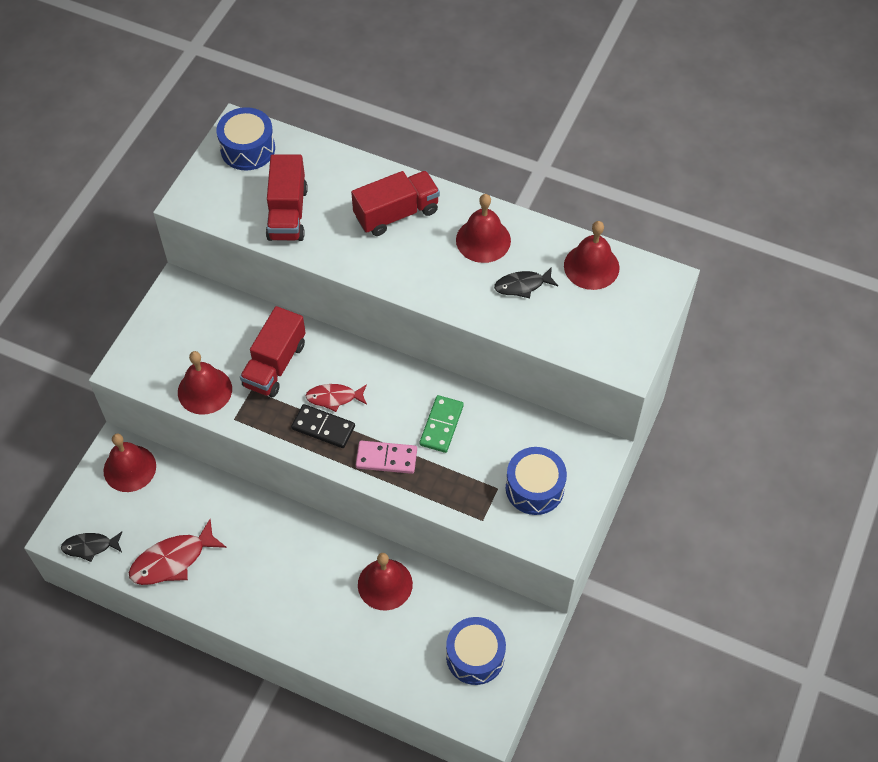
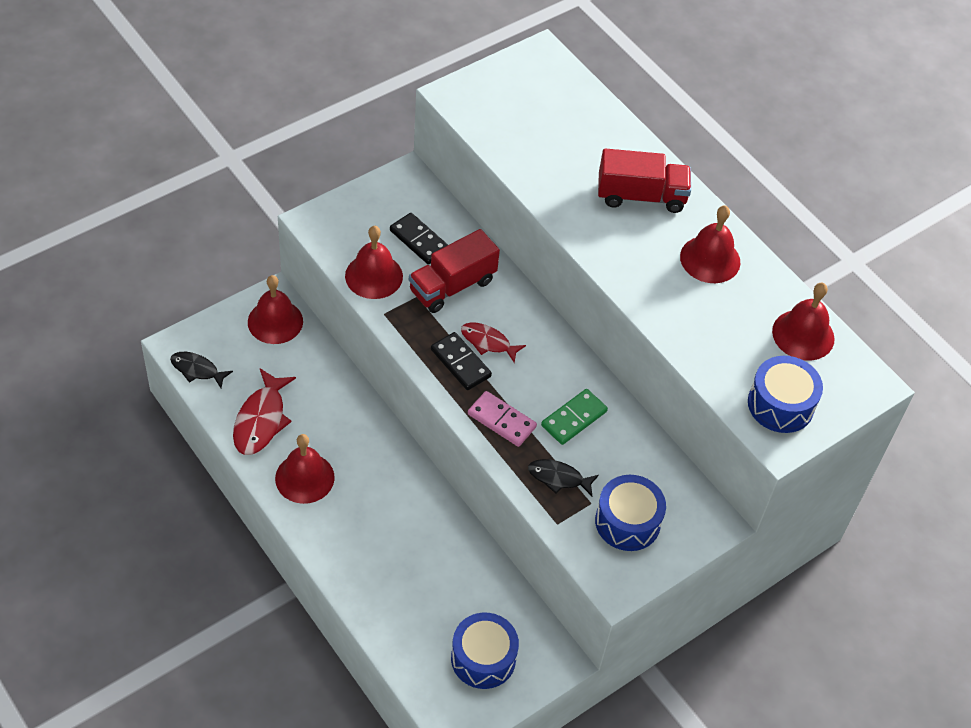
camera: 25 degrees right, 5 degrees down
(172, 560) = (261, 420): red fish -> red fish turned 75 degrees counterclockwise
(223, 339) = (419, 240): none -> black domino
(248, 149) = (538, 75): blue drum -> blue drum (780, 404)
(287, 213) = (538, 147): red truck -> none
(385, 584) = (440, 546): red bell -> red bell (304, 478)
(522, 285) = (721, 318): black fish -> black fish (558, 478)

